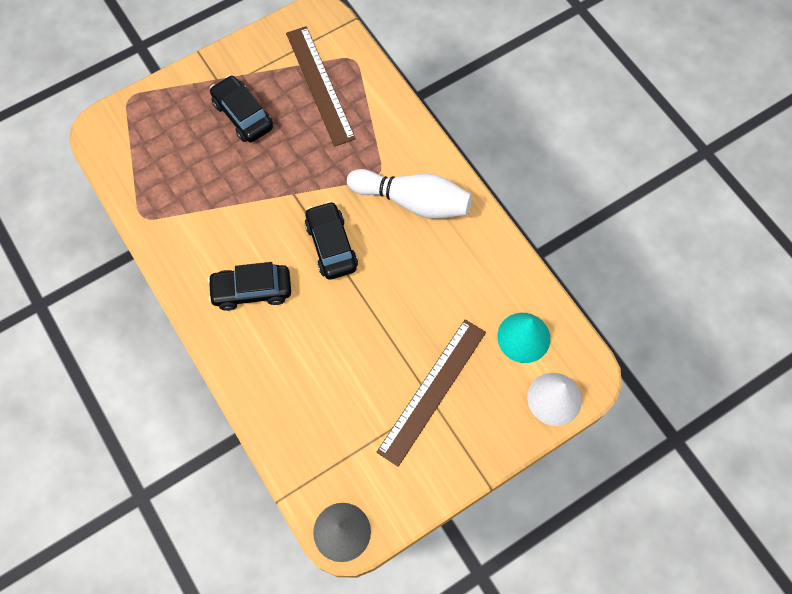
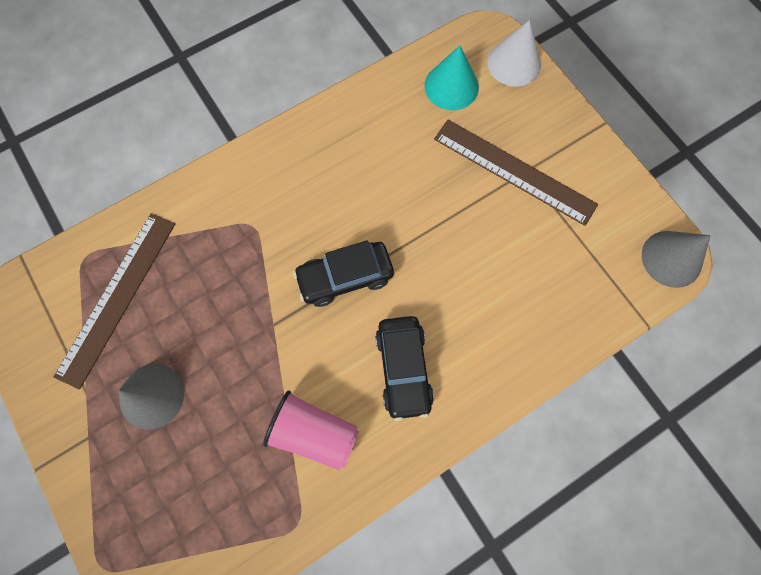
camera: 90 degrees left, 5 degrees up
(207, 226) = (314, 432): none -> pink cup
(243, 115) = (151, 396): black car -> grey cone
(320, 85) = (117, 297): brown ruler -> brown ruler turned 45 degrees counterclockwise
(413, 201) = (291, 188): white bowling pin -> none

